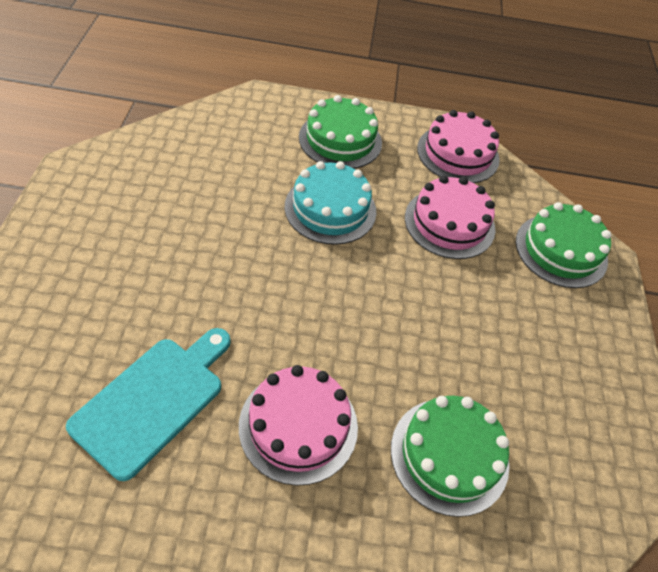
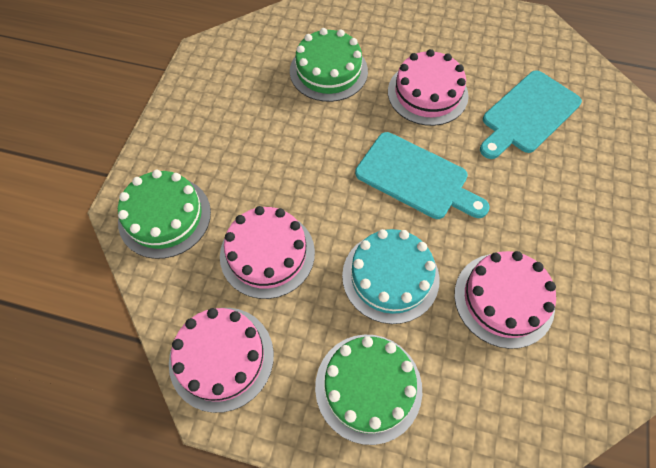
camera: 165 degrees left, 10 degrees up
(224, 195) = (503, 299): none -> pink cake
(309, 302) = (416, 178): none -> turquoise cutting board

